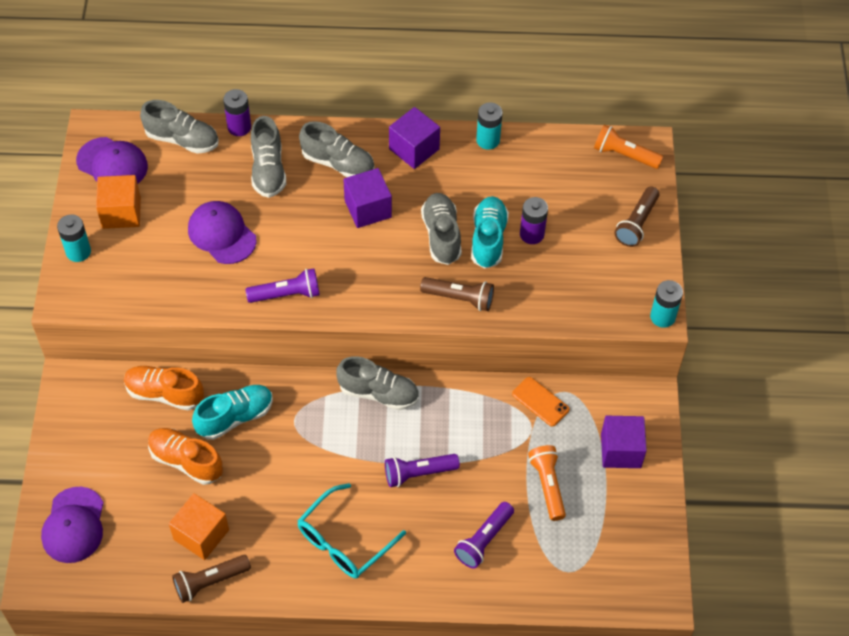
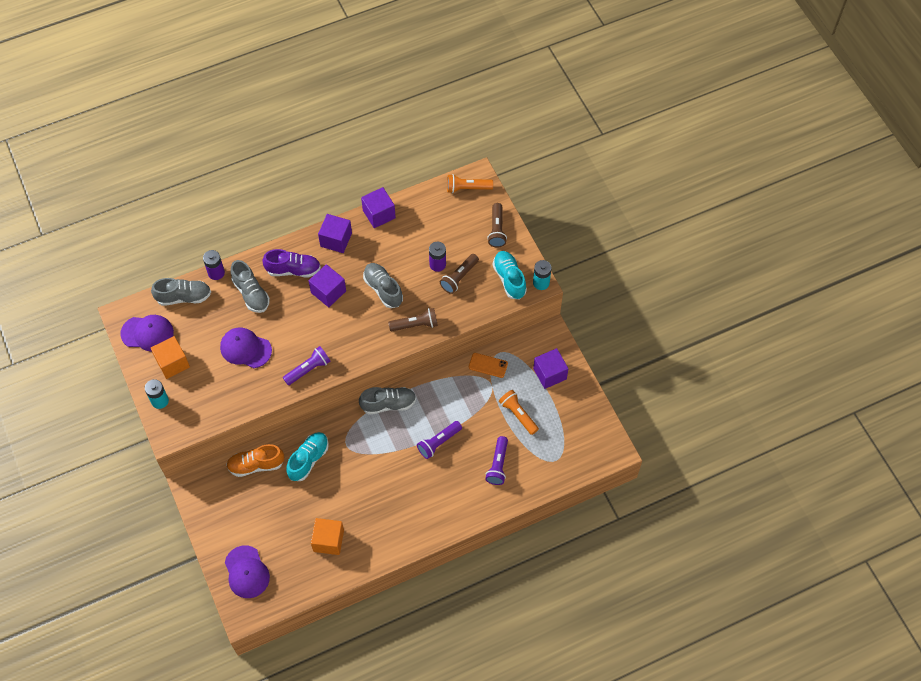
camera: 25 degrees left, 5 degrees up
(186, 461) = (293, 500): orange shoe -> none
(210, 581) = (349, 566): brown flashlight -> brown flashlight (459, 277)
(338, 163) = (293, 270): grey shoe -> purple shoe
(345, 540) = (416, 503): turquoise glasses -> none
(488, 140) = (379, 214): turquoise battery -> purple cube
(488, 239) = (413, 279): turquoise shoe -> turquoise shoe (509, 279)

